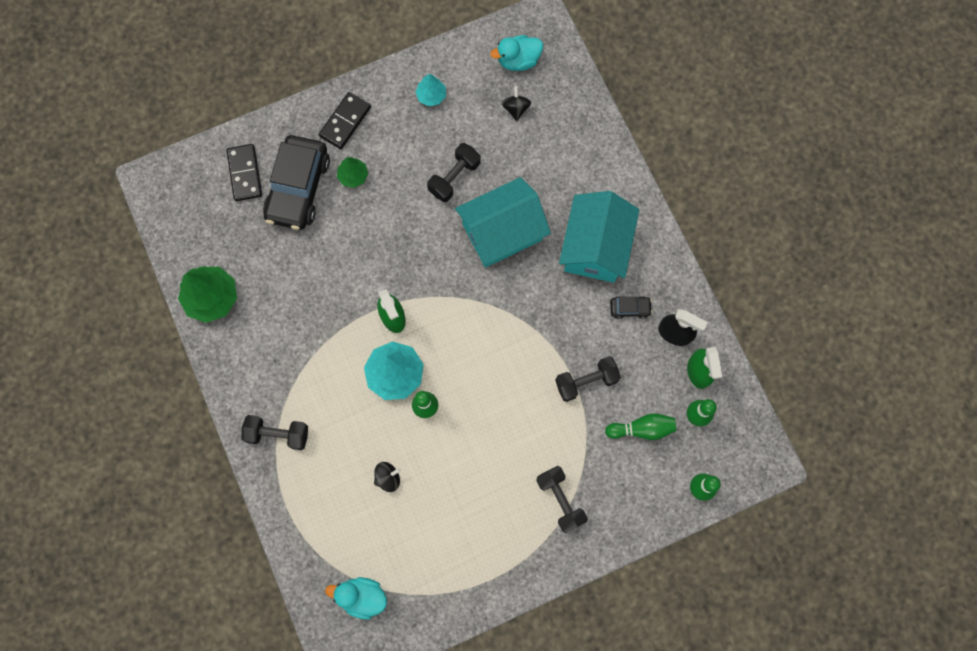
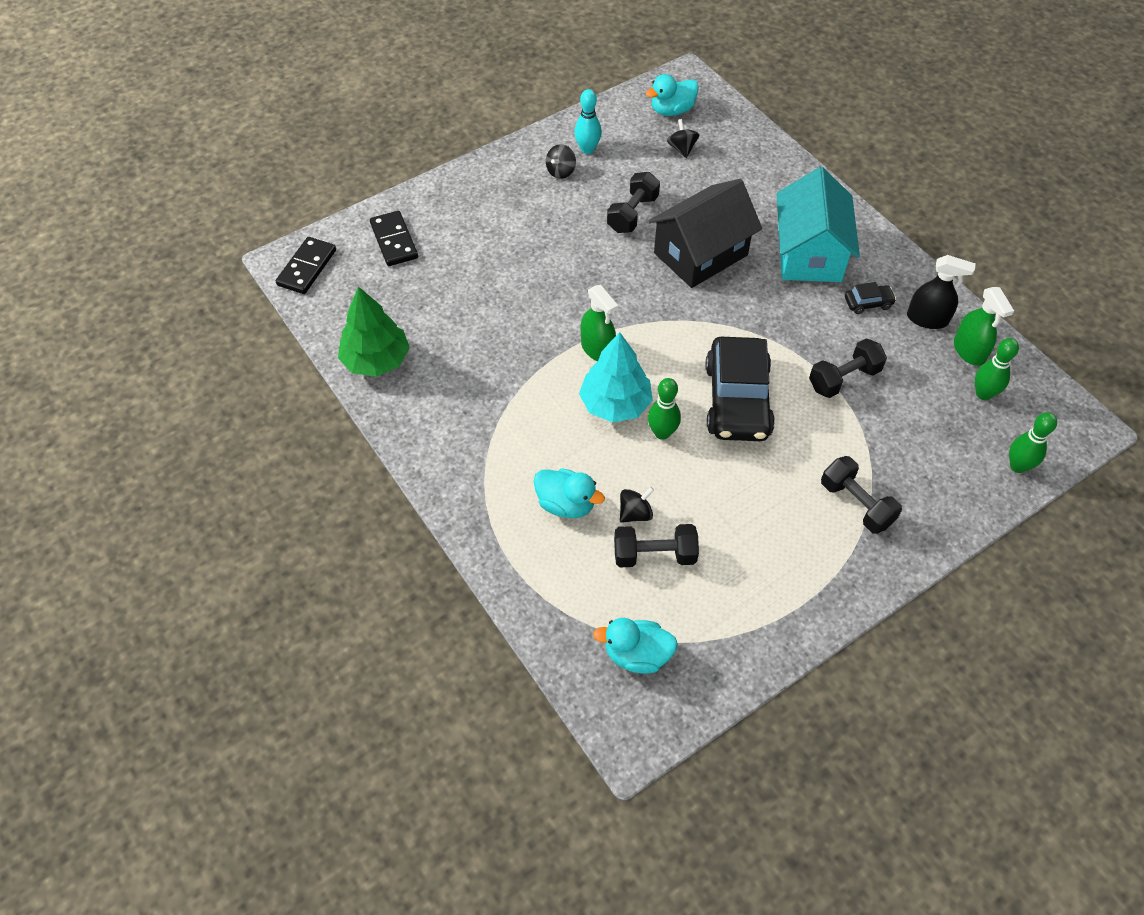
camera: 10 degrees left, 20 degrees down
(278, 434) = (485, 487): black dumbbell -> black dumbbell (654, 555)
(298, 188) = (458, 246): black car -> black car (737, 400)
(337, 460) = (566, 504): none -> turquoise duck
(345, 122) = (498, 182): black domino -> black domino (307, 268)
(353, 176) = (519, 227): green tree -> none
(402, 118) = (561, 171): none -> black spinning top
(431, 95) = (587, 149): turquoise tree -> turquoise bowling pin
(502, 232) = (700, 254): turquoise house -> black house
(642, 429) = (926, 416): green bowling pin -> none

